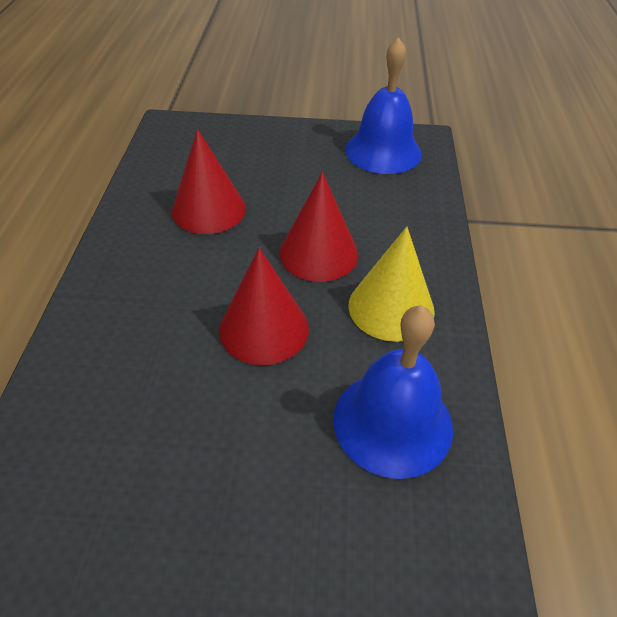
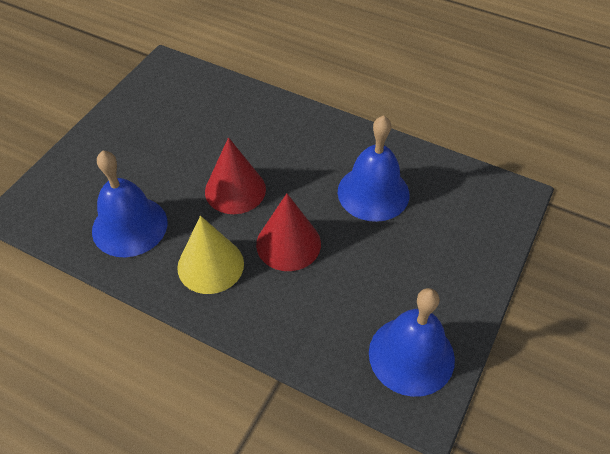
camera: 115 degrees right, 5 degrees up
(209, 209) = (373, 192): red cone -> blue bell

